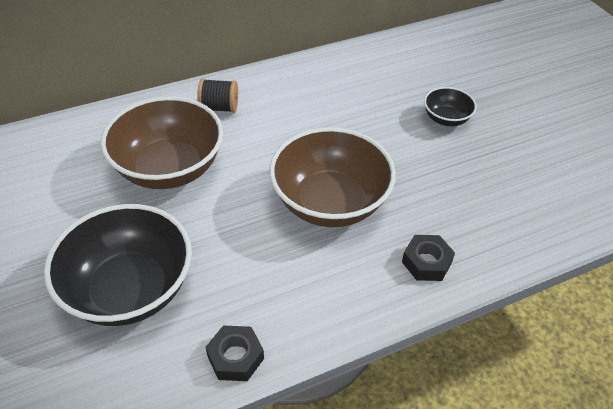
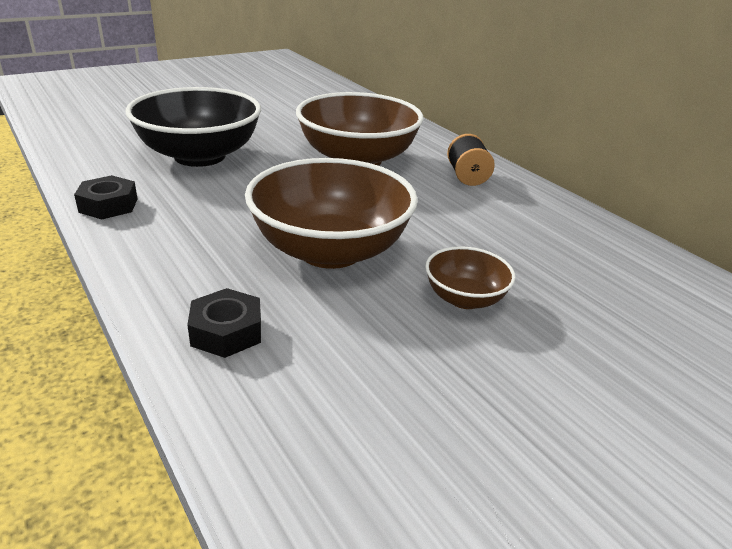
camera: 80 degrees right, 15 degrees down
(389, 146) = (465, 298): none -> brown bowl
(446, 119) = (576, 364): black bowl -> none

